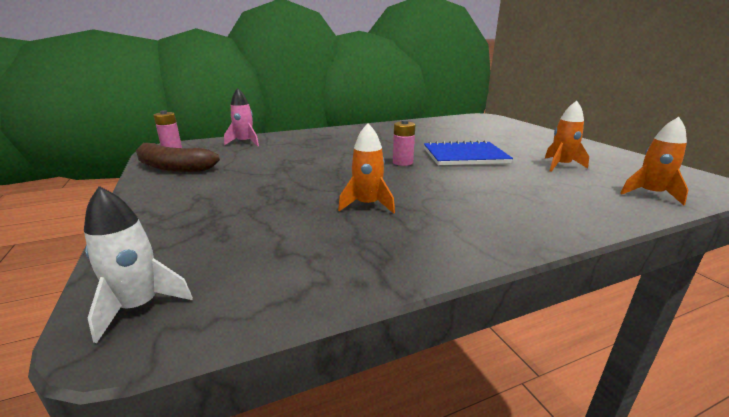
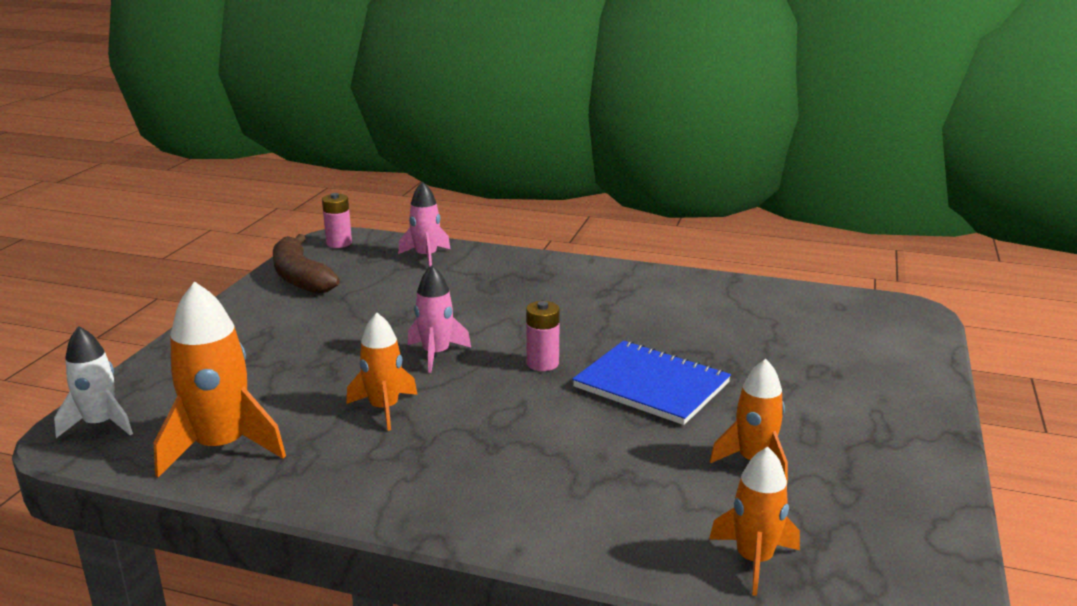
camera: 40 degrees right, 0 degrees up
(300, 269) = (221, 447): none -> orange rocket
(341, 174) = (436, 354): none -> pink rocket

